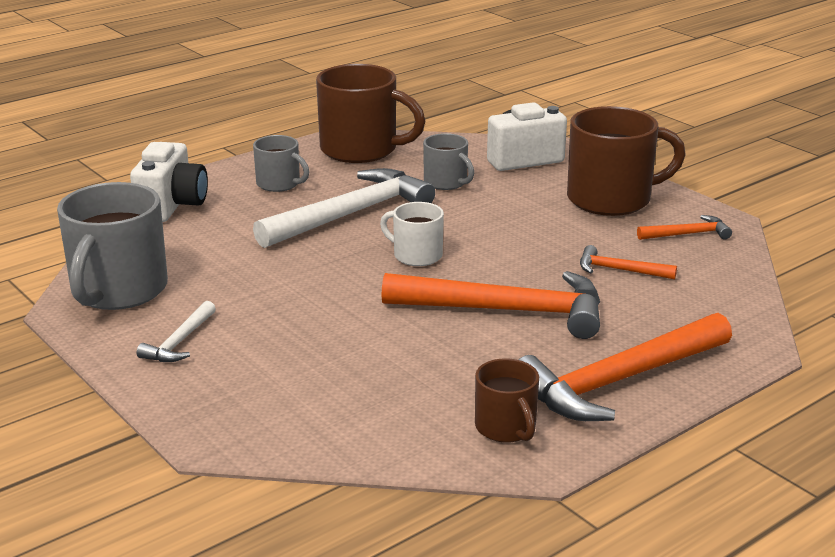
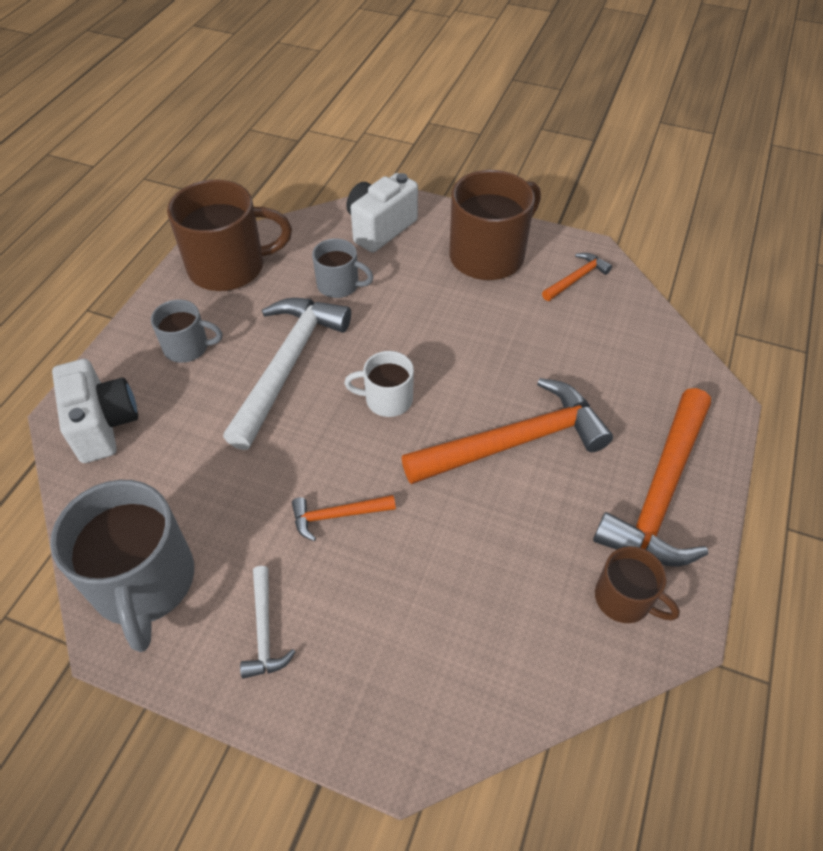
camera: 30 degrees left, 25 degrees up
(619, 270) = (560, 347): orange hammer -> orange hammer (337, 515)

